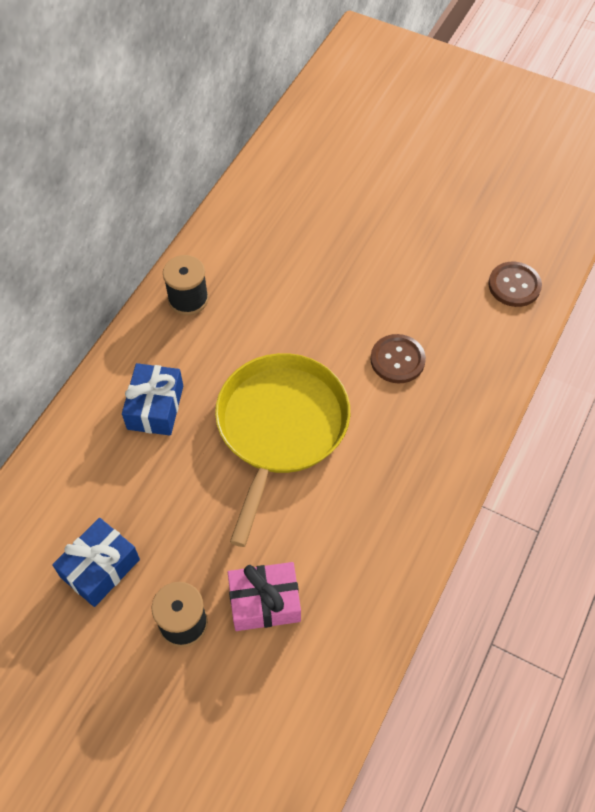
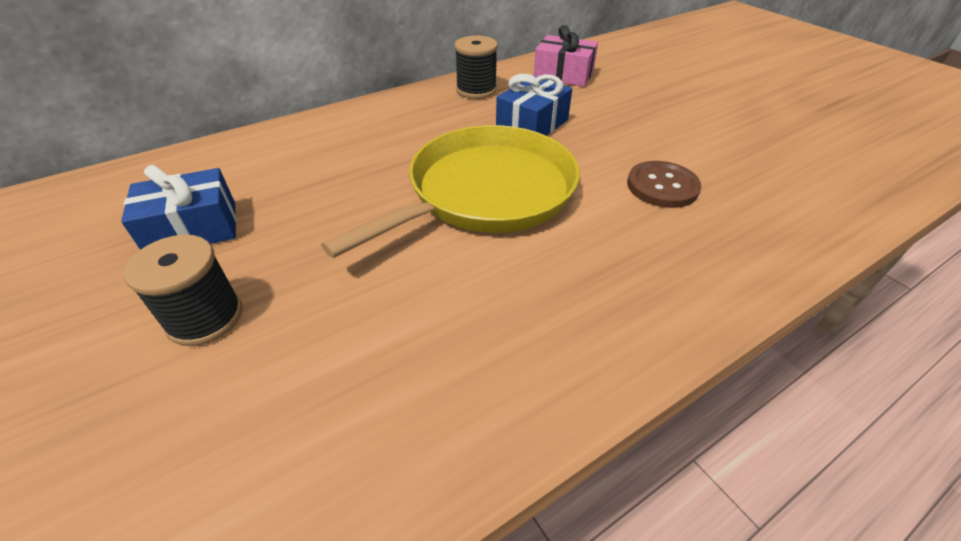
camera: 30 degrees right, 15 degrees down
(155, 407) = (379, 139): blue gift -> blue gift (532, 124)
(265, 602) = (315, 344): pink gift -> pink gift (563, 75)
(514, 285) = (850, 174): brown button -> none

